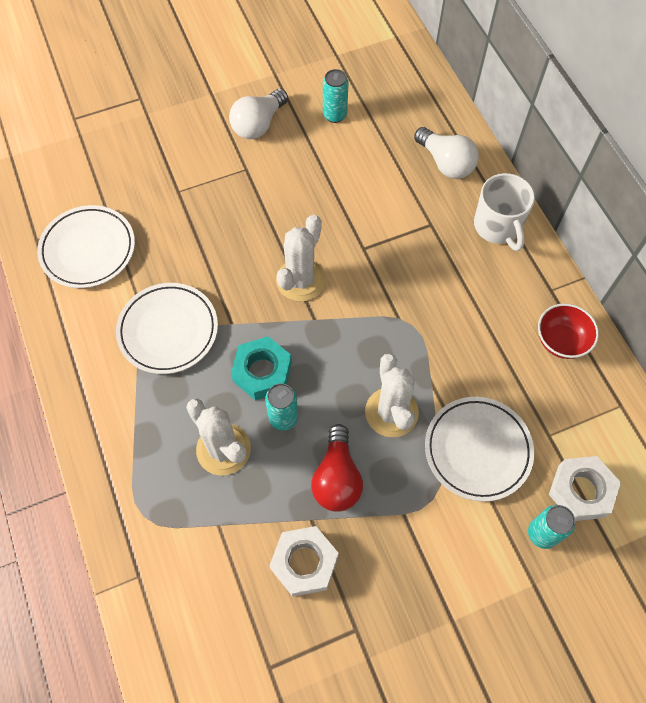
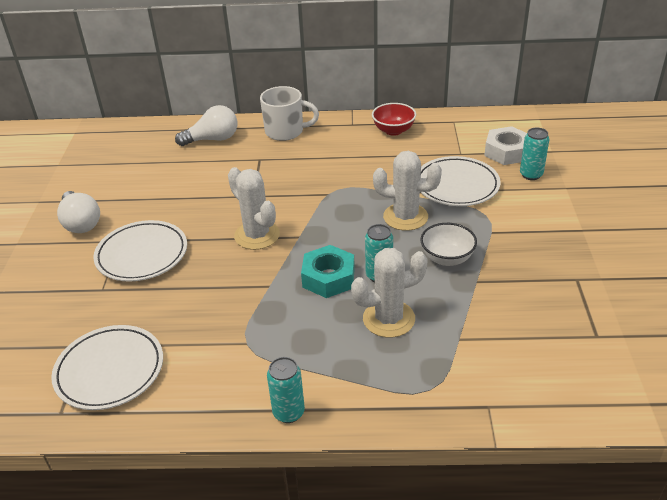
camera: 65 degrees left, 25 degrees down
(168, 330) = (247, 329): white plate -> white plate (142, 254)
(304, 563) = (512, 294): white nut -> none
(334, 115) = (116, 180): turquoise can -> turquoise can (288, 412)
(337, 478) = (447, 258): red light bulb -> white bowl

